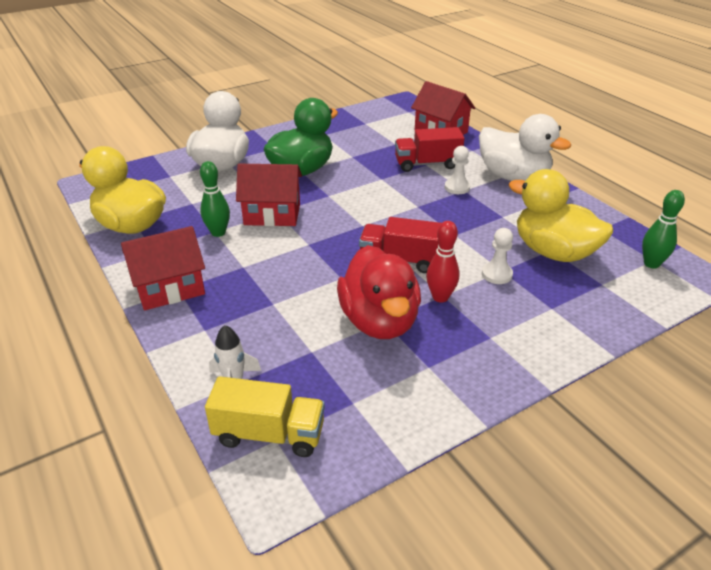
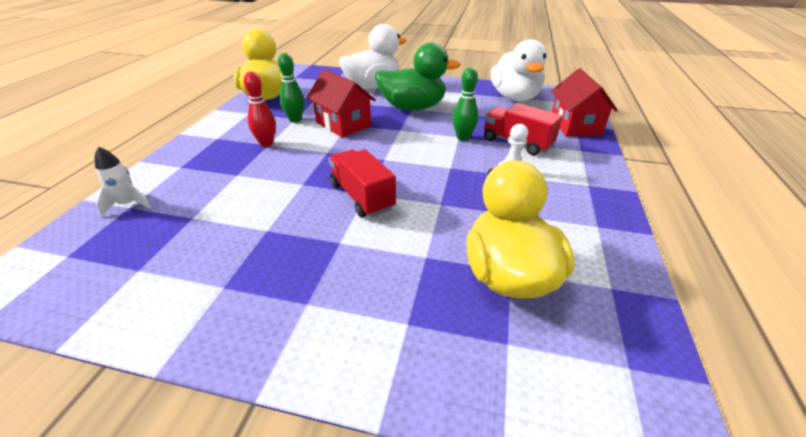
camera: 45 degrees right, 0 degrees up
(170, 288) = (214, 135): red house -> none
(269, 434) = (72, 249): yellow truck -> none
(379, 321) = (263, 228): red duck -> none
(440, 297) = (335, 242): red bowling pin -> red bowling pin (266, 143)
(496, 274) = (414, 257): white pawn -> none
(513, 177) = (586, 188): white duck -> white duck (514, 97)
(651, 264) = (618, 370): green bowling pin -> green bowling pin (463, 138)

